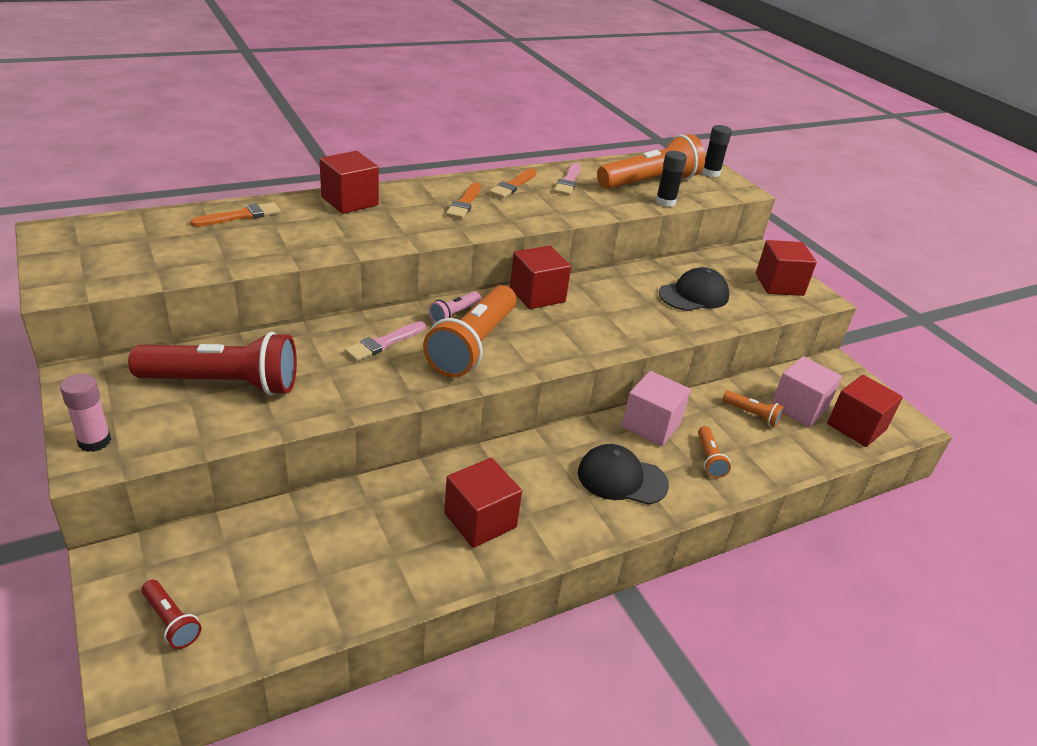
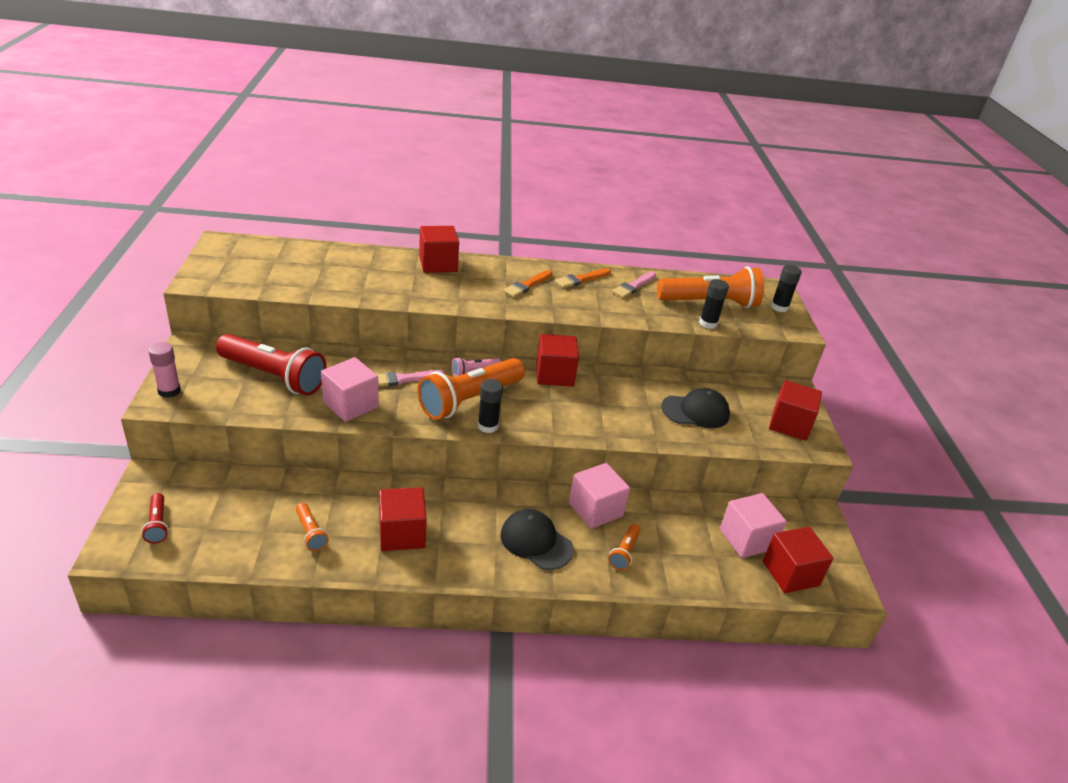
camera: 25 degrees right, 0 degrees up
(240, 216) = (350, 258): orange brush -> none
(345, 389) = (350, 405): none -> pink cube
(514, 368) = (488, 426): none -> black glue stick
(752, 415) = (695, 530): orange flashlight -> orange flashlight (310, 533)

